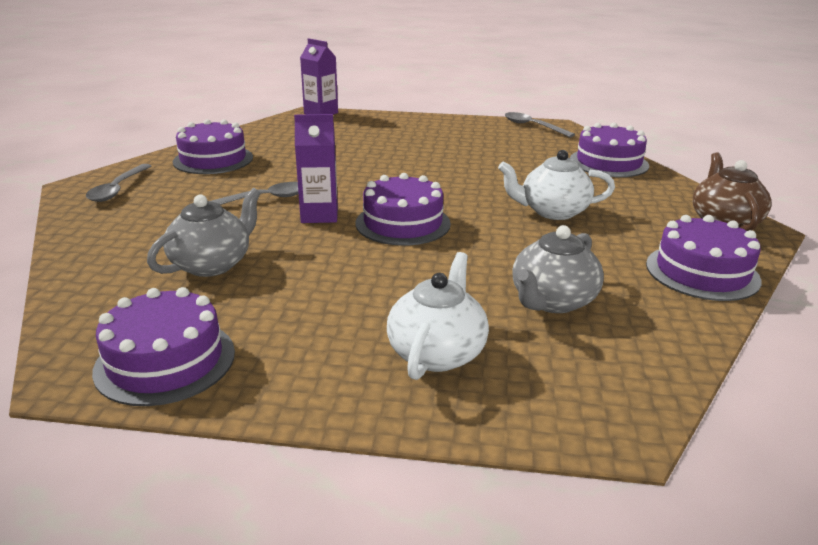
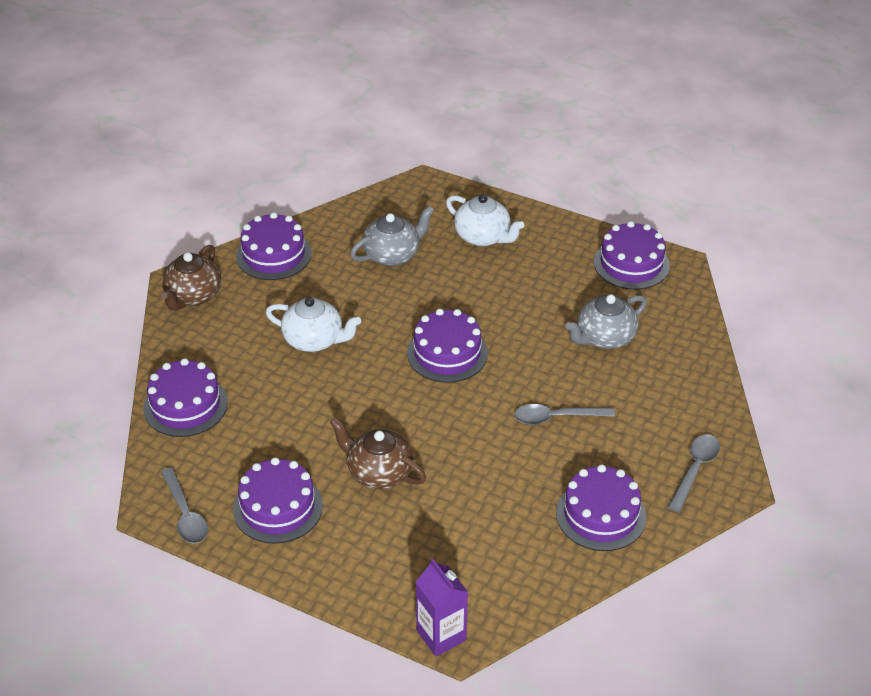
camera: 160 degrees left, 15 degrees up
(319, 215) = (512, 380): purple carton -> none
(411, 155) = (379, 472): none -> brown teapot
(437, 352) = (483, 237): white teapot -> white teapot turned 90 degrees counterclockwise
(473, 135) = (278, 507): none -> purple cake

